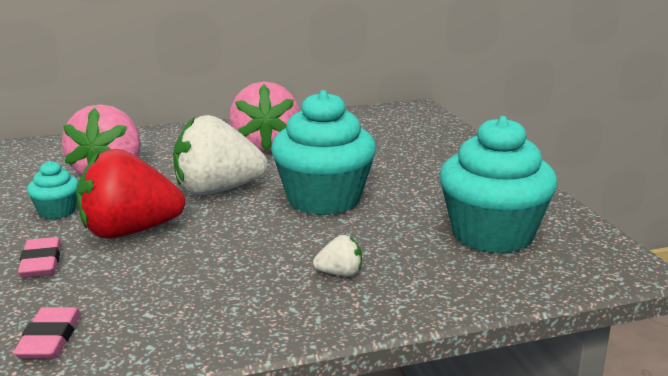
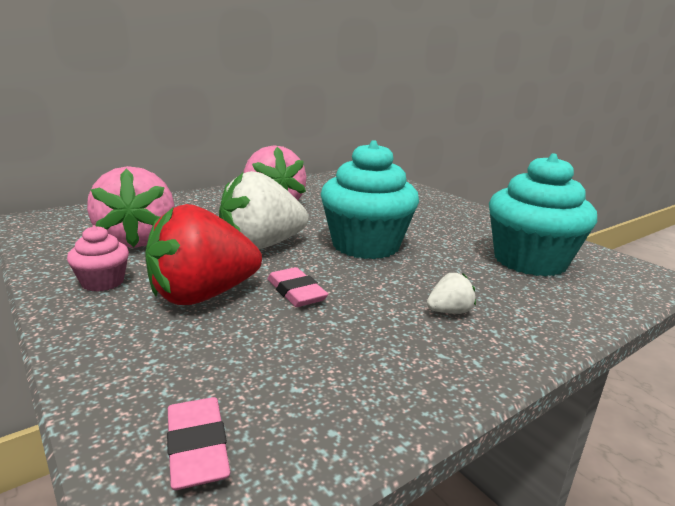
camera: 20 degrees left, 0 degrees up
(41, 262) = (120, 343): pink eraser -> pink eraser (296, 292)
(57, 211) = (103, 282): turquoise cupcake -> pink cupcake

